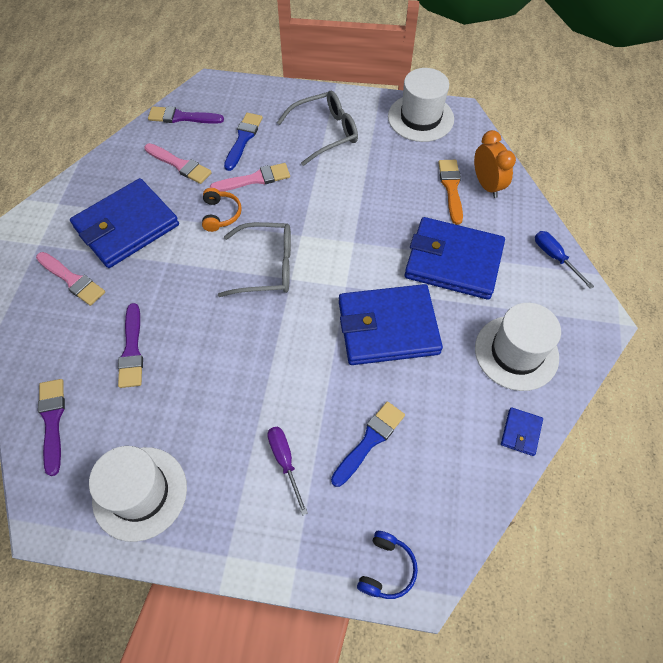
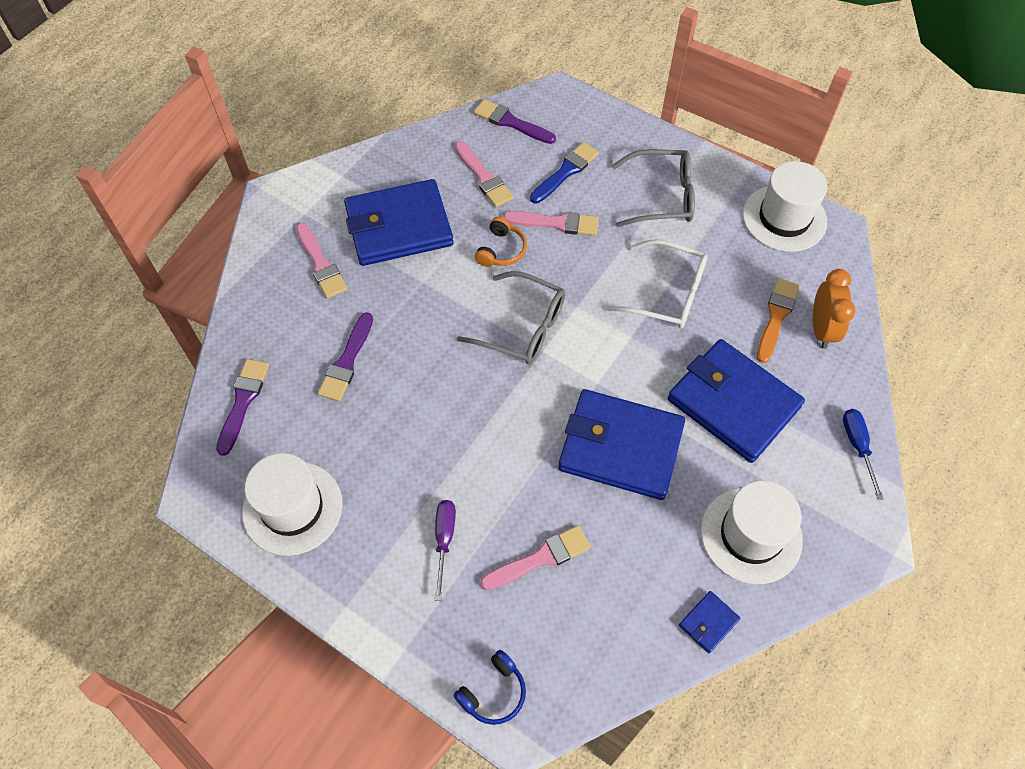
camera: 25 degrees right, 0 degrees up
(364, 201) = (666, 293): none -> white glasses
(369, 441) = (540, 558): blue brush -> pink brush

